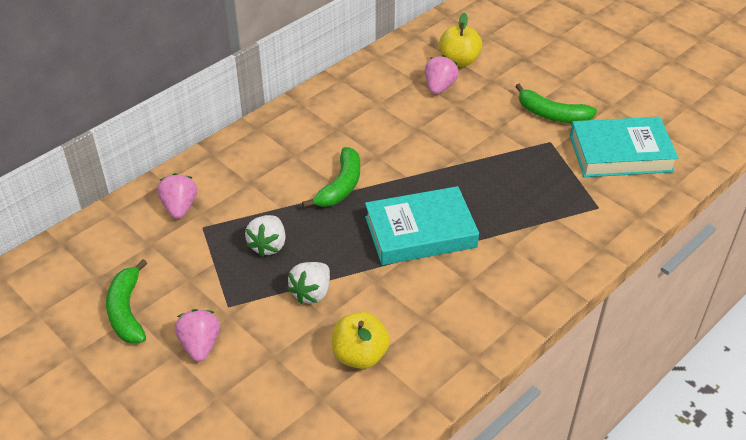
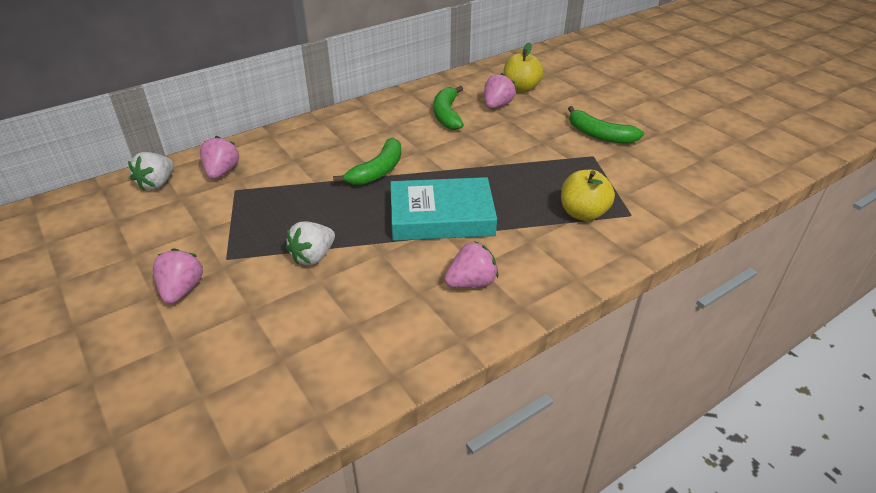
camera: 10 degrees right, 5 degrees down
(127, 311) = (128, 251): green banana -> green banana (447, 115)
(268, 245) = (289, 211): white strawberry -> white strawberry (157, 184)
(360, 355) = (339, 321): yellow apple -> yellow apple (583, 213)
(468, 300) = (471, 283): none -> pink strawberry
(620, 153) = (663, 172): turquoise book -> none

